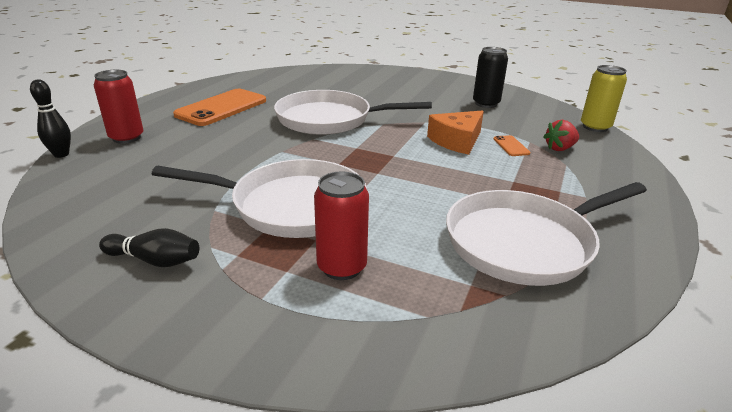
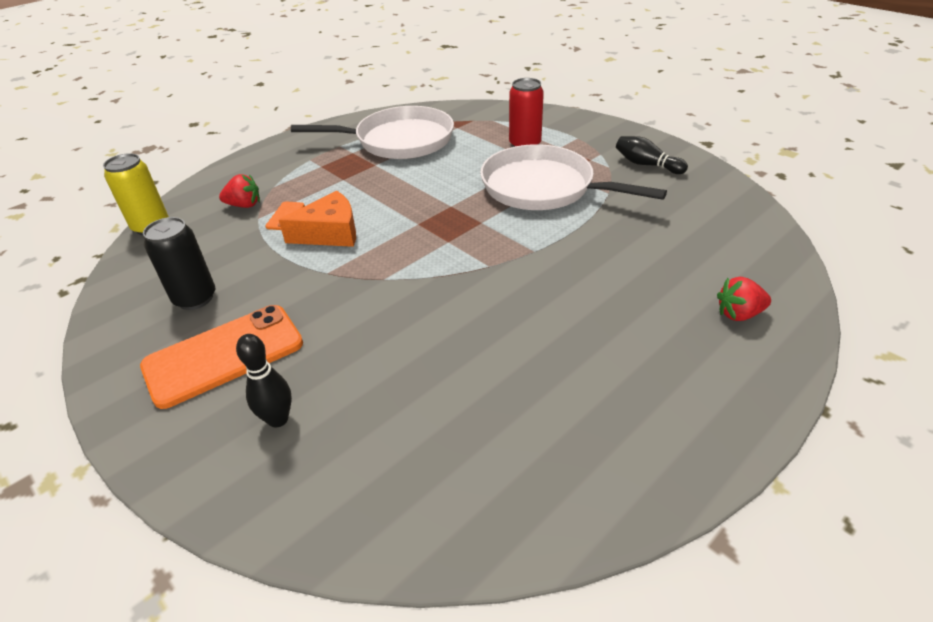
camera: 155 degrees left, 10 degrees up
(61, 154) = (807, 293): black bowling pin -> black bowling pin (278, 419)
(126, 138) = (738, 314): red can -> red strawberry
(221, 108) = (608, 374): orange phone -> orange phone (224, 355)
(329, 119) = (448, 303): white pan -> none

